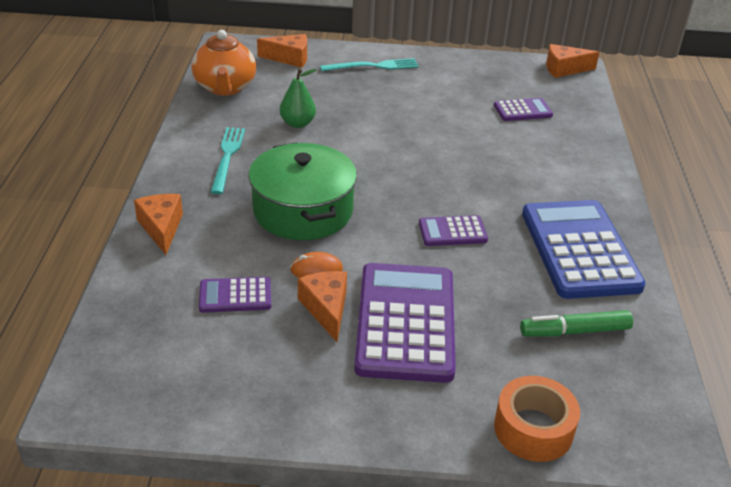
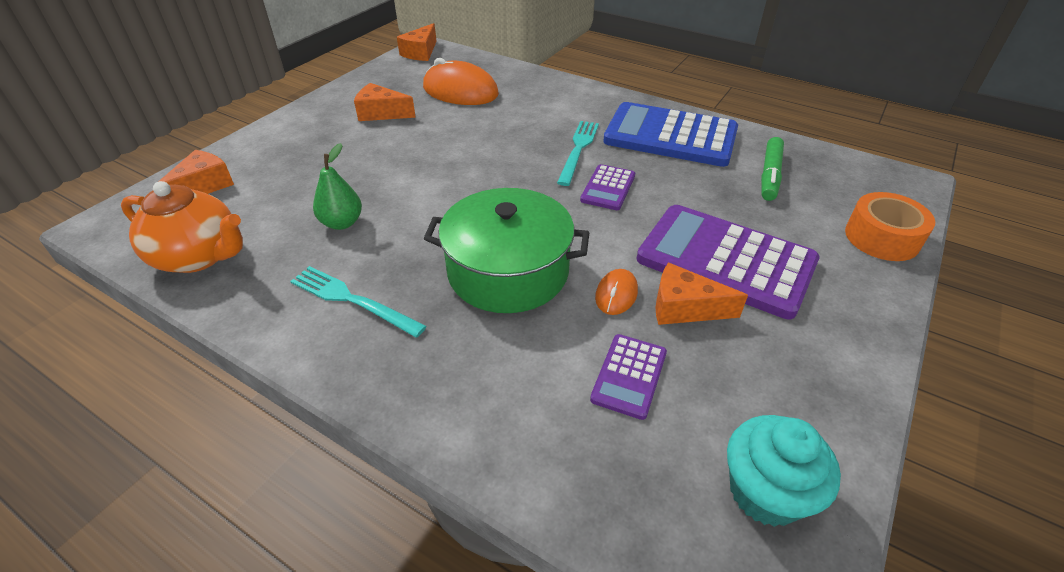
camera: 60 degrees left, 5 degrees up
(161, 228) = (453, 410): orange cheese -> orange cheese (381, 113)
(168, 382) = (765, 492): none -> turquoise cupcake
(373, 66) = (293, 139): turquoise fork -> turquoise fork (578, 150)
(523, 110) = (460, 91): purple calculator -> orange mouse

